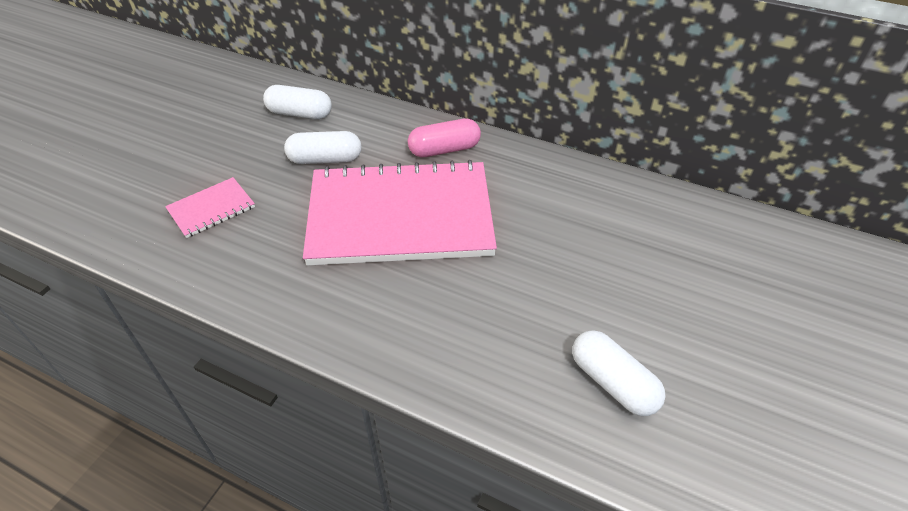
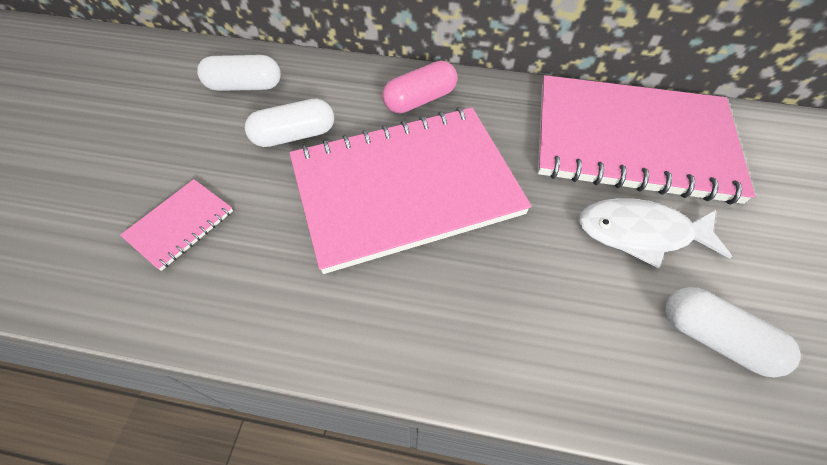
camera: 15 degrees left, 10 degrees up
(590, 291) = (640, 233): none -> white fish
(624, 217) = (632, 141): none -> pink notebook

